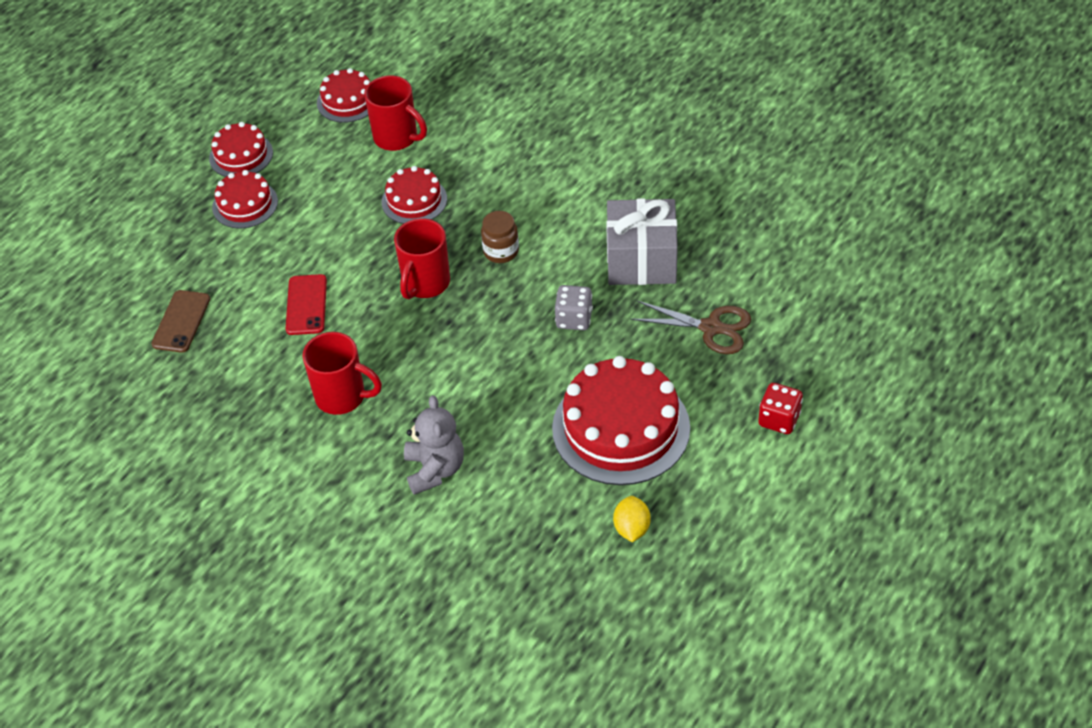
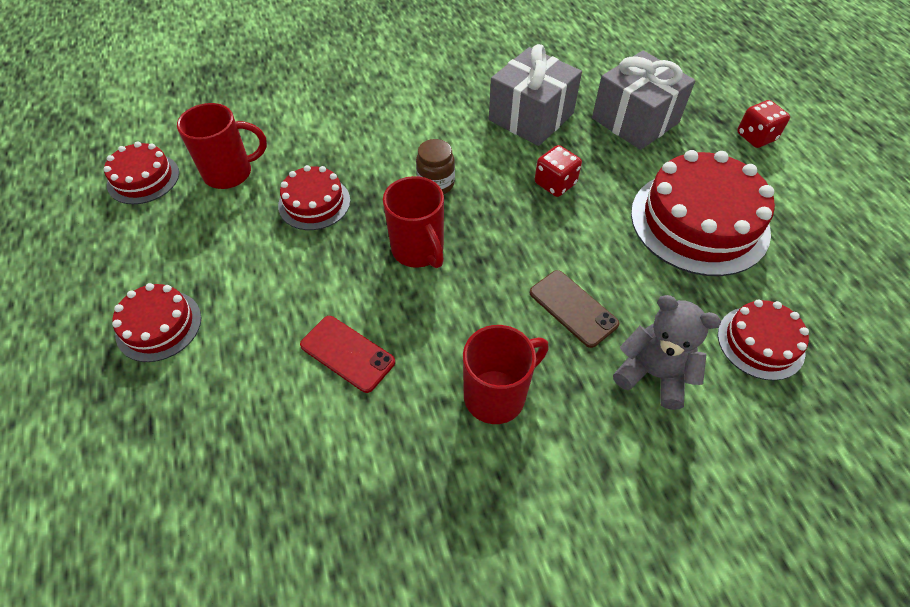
camera: 55 degrees left, 5 degrees up
(181, 321) = (244, 486): brown phone -> brown phone (573, 308)
(241, 155) = (94, 290): red cake -> red cake (760, 342)
(574, 319) = (555, 183): grey dice -> red dice
(631, 528) = (818, 275): yellow lemon -> none
(711, 328) = (635, 120): brown scissors -> grey gift

